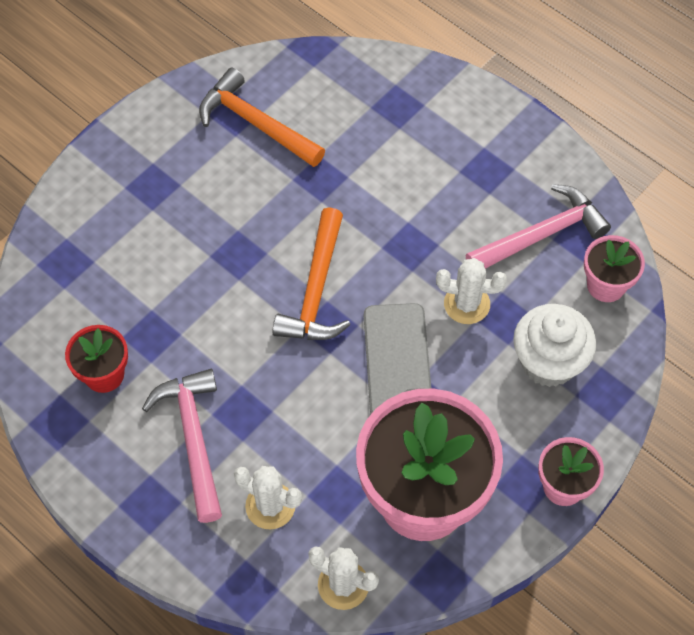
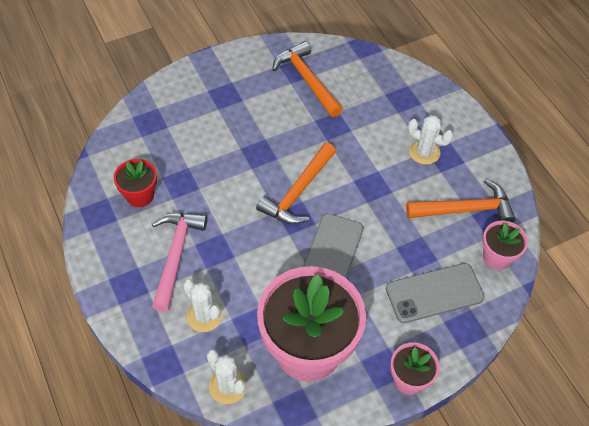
camera: 20 degrees right, 5 degrees down
(467, 304) = (394, 235): white cactus -> white cactus (424, 152)
(541, 235) = (465, 209): pink hammer -> orange hammer
(548, 362) = (434, 293): white cupcake -> grey phone

